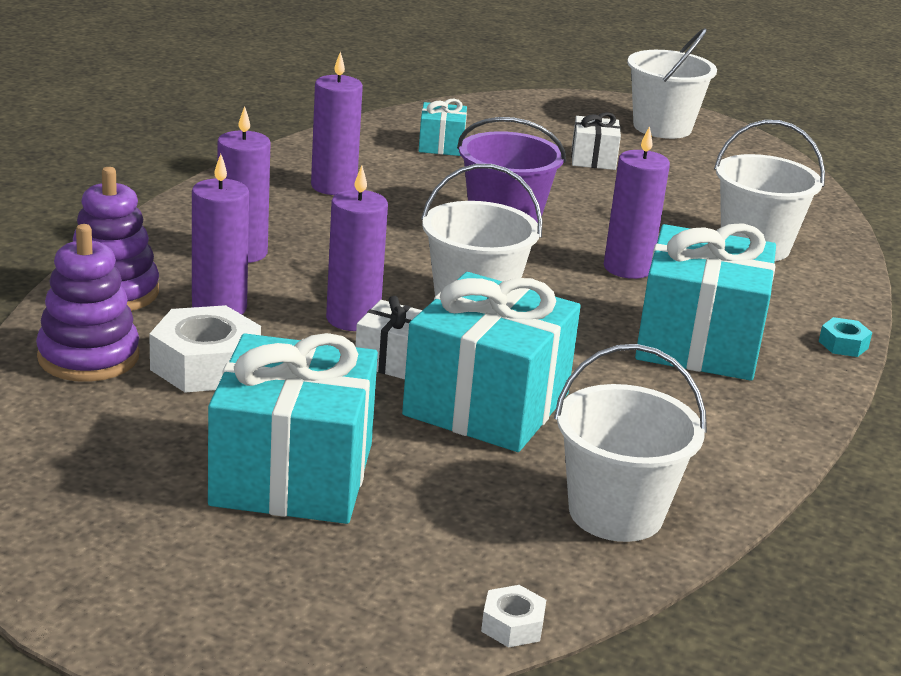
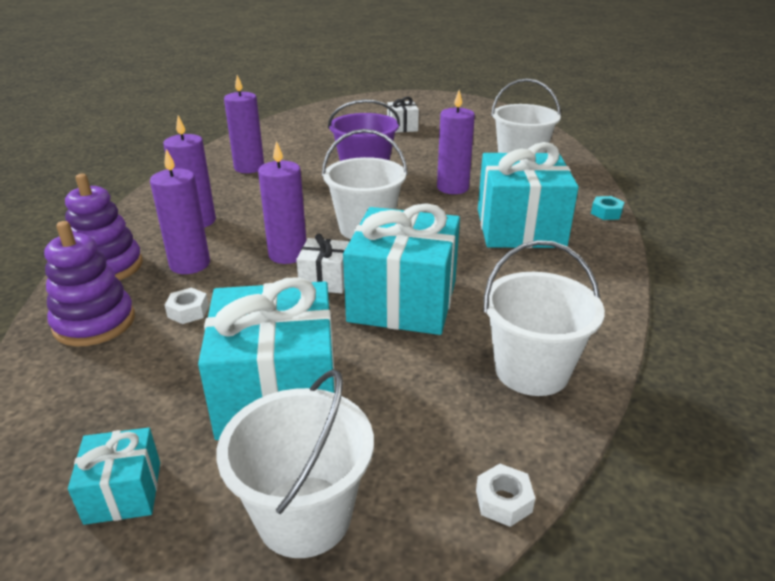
camera: 10 degrees left, 5 degrees up
(205, 365) = (188, 311): white nut -> white nut, size x0.49
(441, 146) = (309, 133): turquoise gift -> turquoise gift (123, 492)
(662, 127) = (433, 104): white bucket -> white bucket (304, 515)

